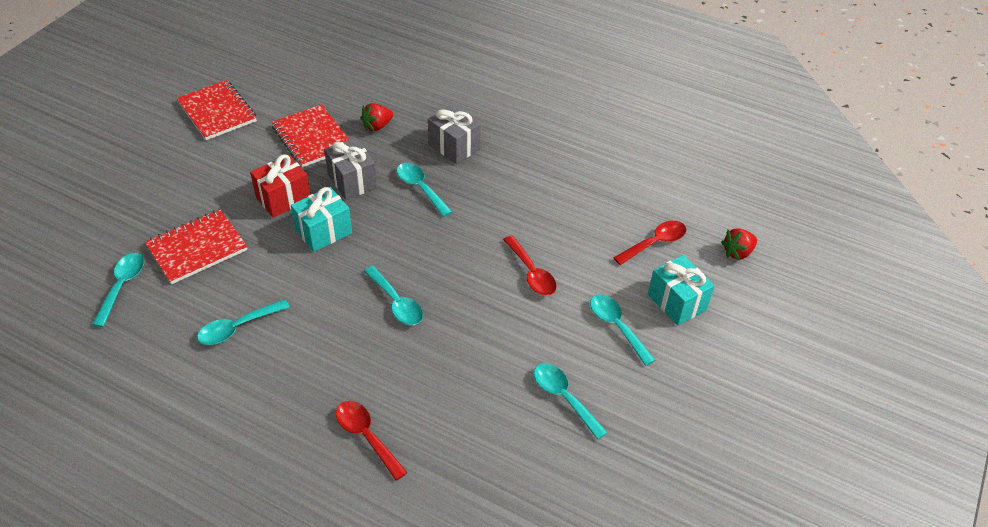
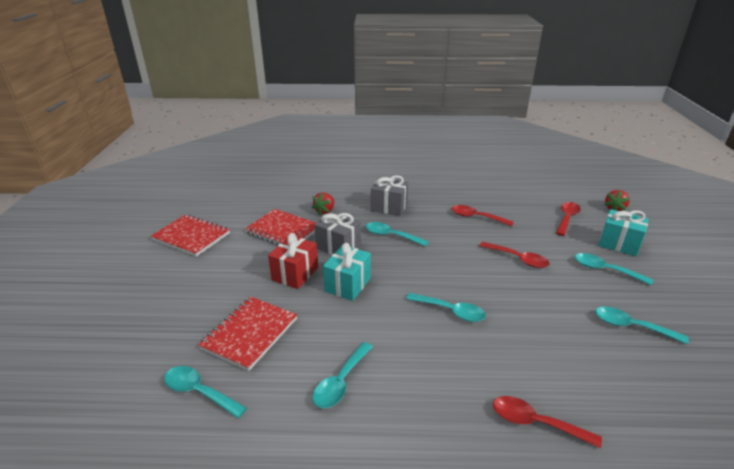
camera: 25 degrees left, 15 degrees down
(122, 286) = (199, 392): turquoise spoon -> turquoise spoon turned 45 degrees counterclockwise
(543, 199) = (476, 217): none -> red spoon

